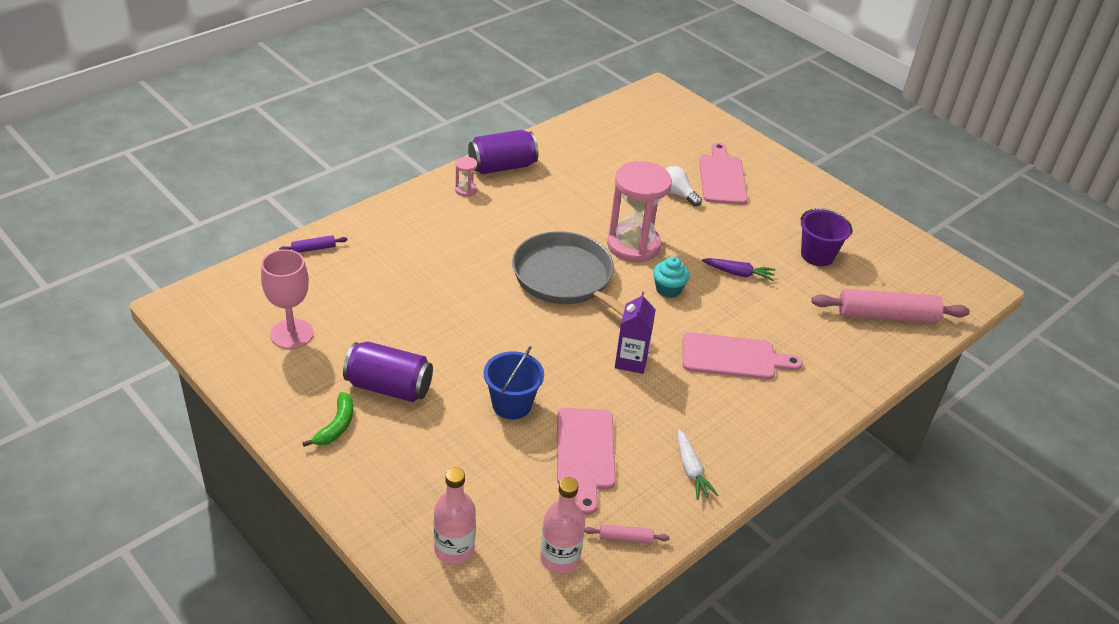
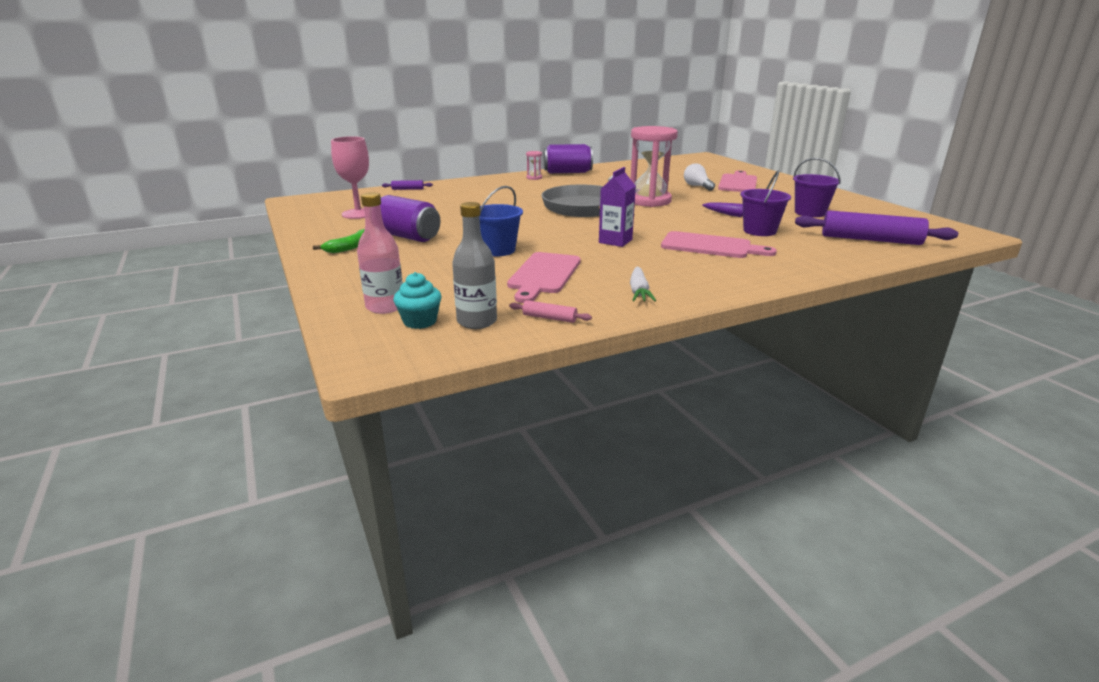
camera: 20 degrees right, 15 degrees down
(560, 558) = (477, 321): pink bottle -> grey bottle
(668, 289) = (667, 217): turquoise cupcake -> turquoise cupcake (420, 321)
(774, 311) = (759, 231): none -> purple bucket
(886, 315) = (870, 239): pink rolling pin -> purple rolling pin

